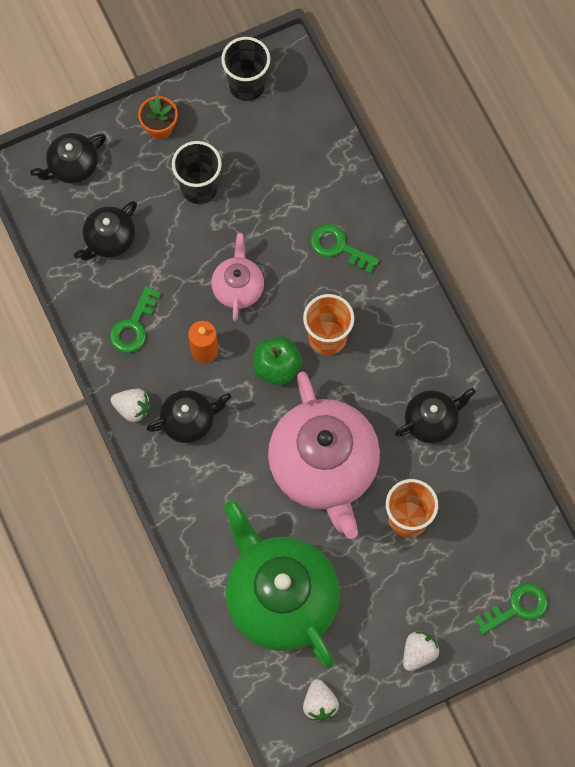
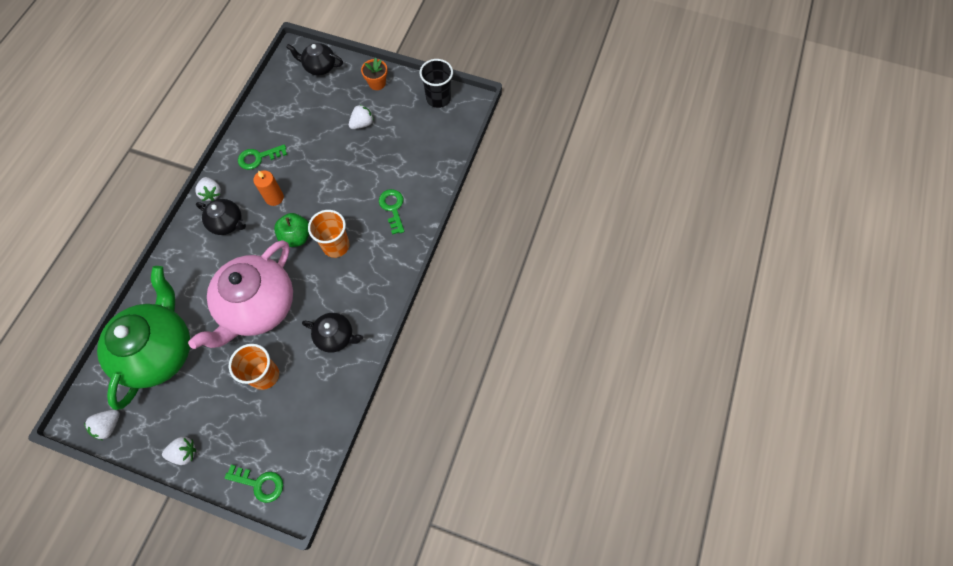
camera: 45 degrees right, 5 degrees down
(109, 240) = (295, 111): black teapot -> none
(199, 187) = (362, 124): black cup -> white strawberry
(238, 287) = (324, 183): pink teapot -> none

